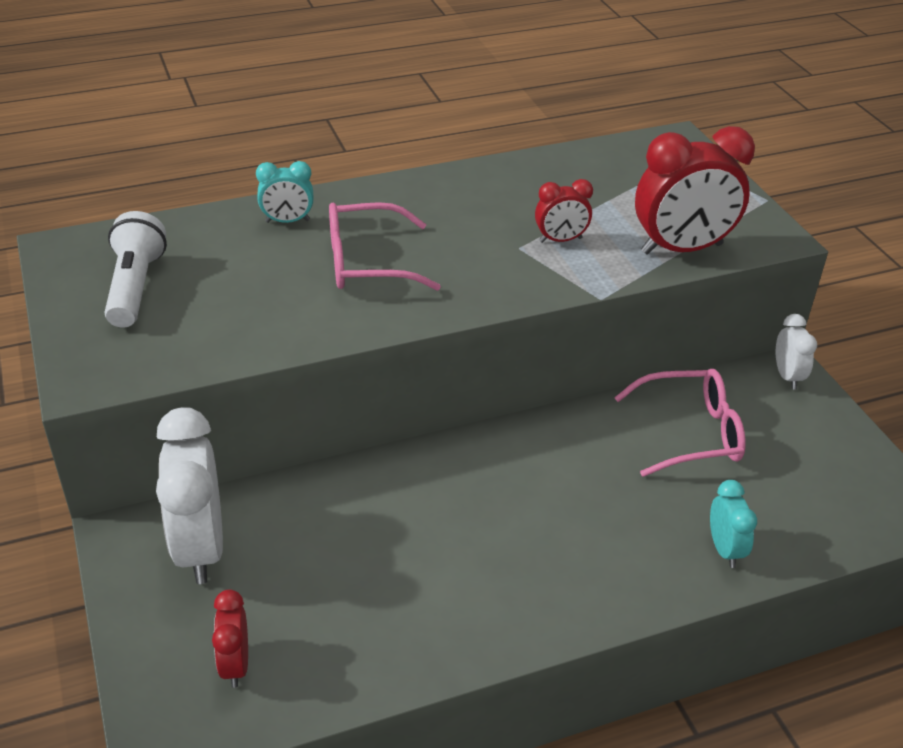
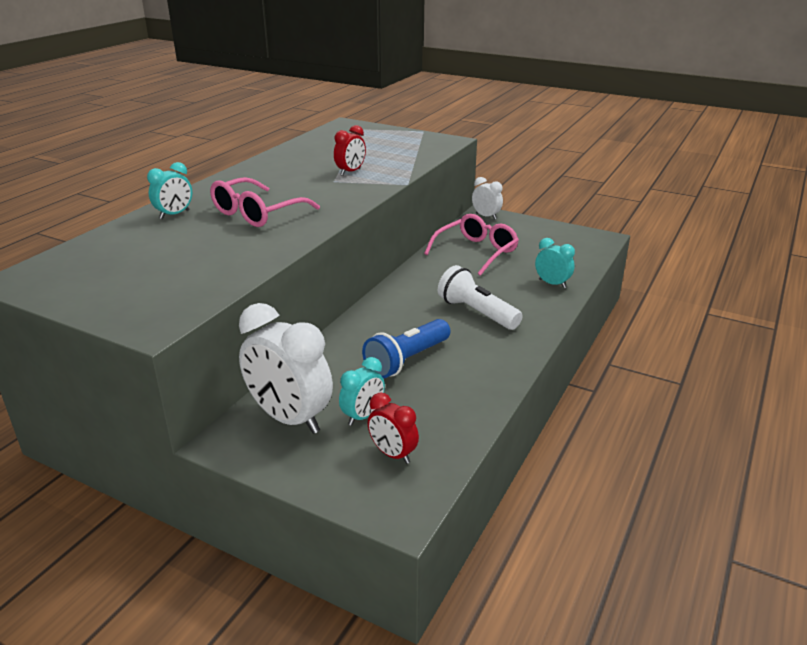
camera: 40 degrees left, 10 degrees down
(135, 287) = (114, 275): white flashlight -> white flashlight (477, 313)
(265, 595) = (363, 416): none -> turquoise clock
(397, 551) = (407, 360): none -> blue flashlight
(681, 249) = (414, 156): red clock -> none

